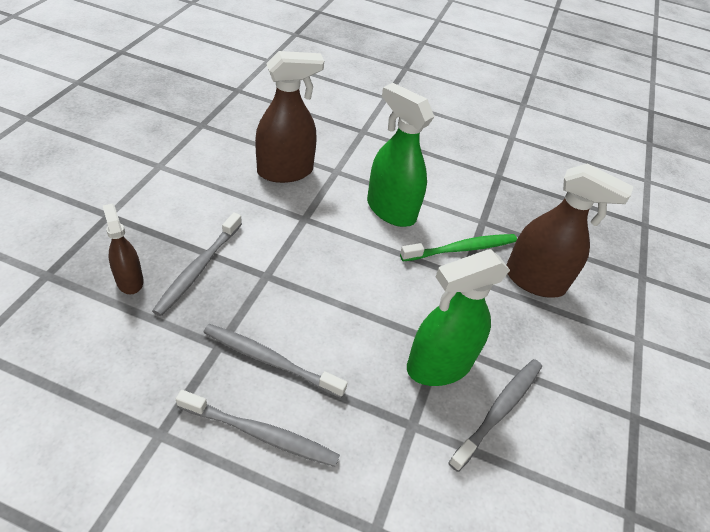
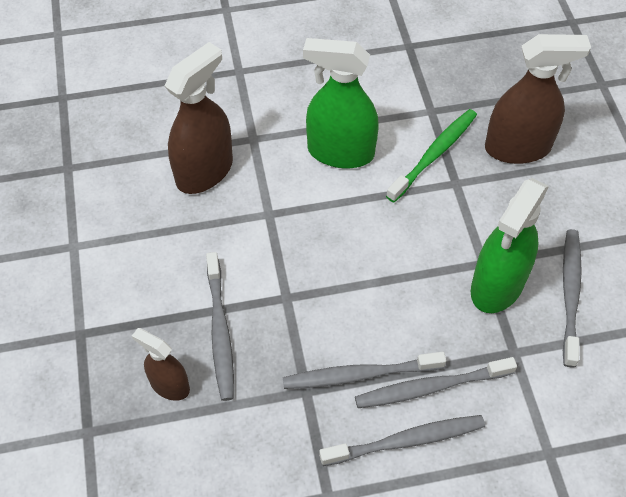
camera: 25 degrees left, 10 degrees up
(317, 406) = (430, 387): none -> grey toothbrush

